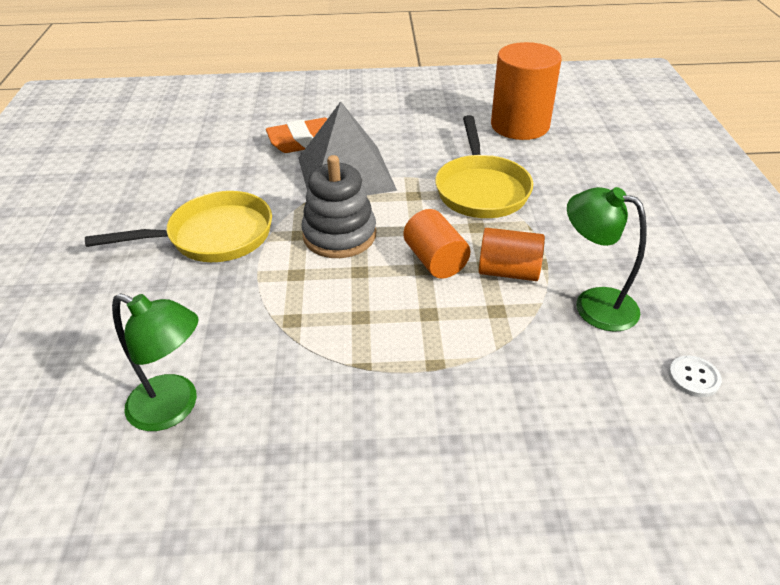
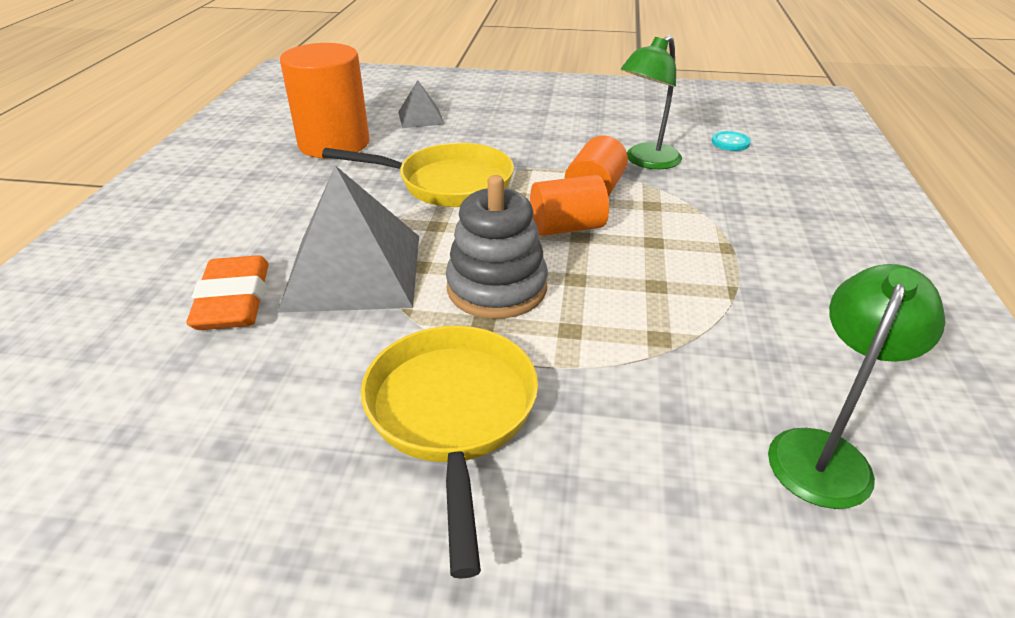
camera: 80 degrees left, 5 degrees down
(598, 154) = (420, 118): none -> grey pyramid
(693, 377) = (730, 142): white button -> turquoise button

